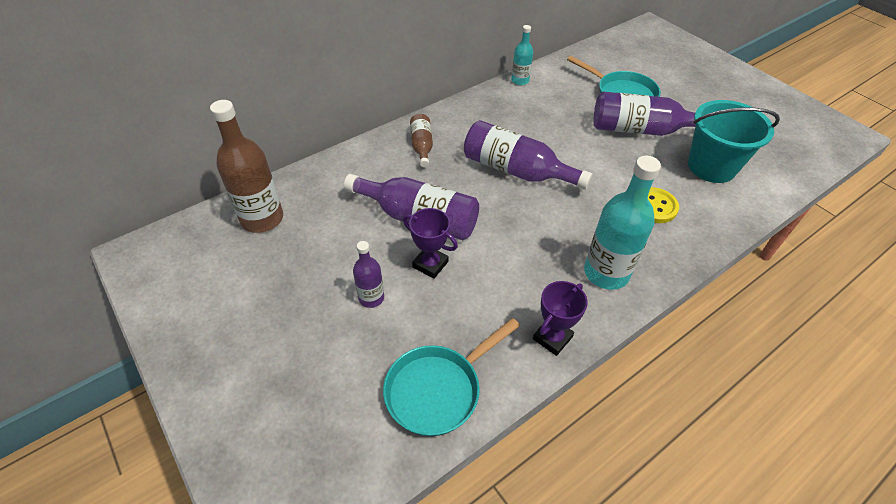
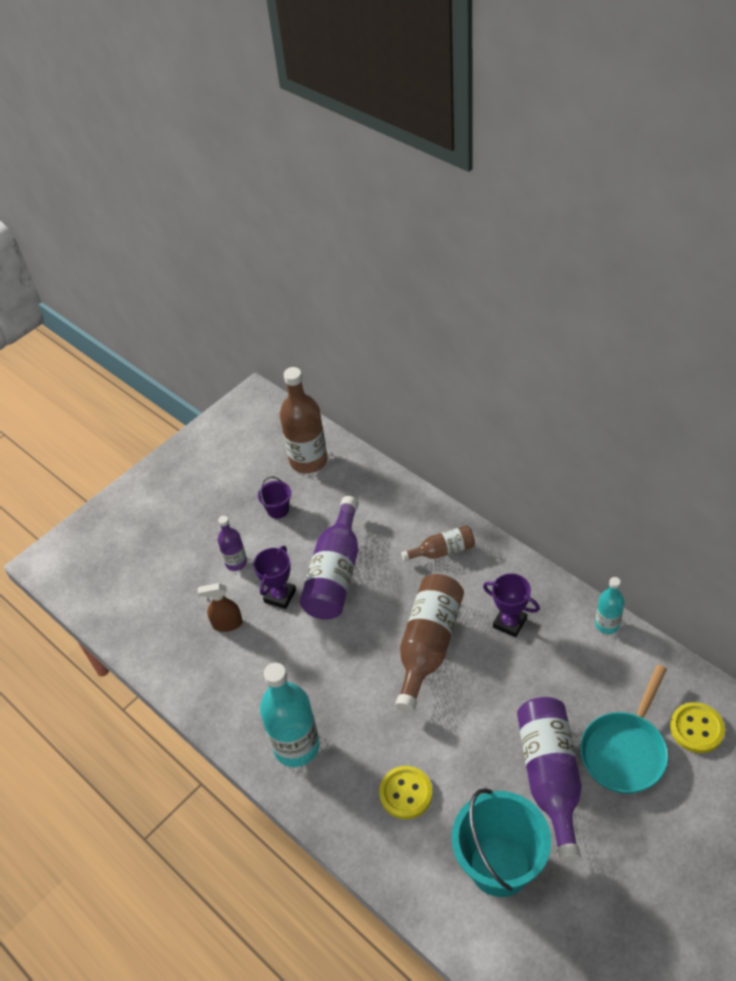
camera: 85 degrees right, 0 degrees up
(316, 252) = (278, 509): none -> purple bucket
(438, 389) = (155, 629): turquoise pan -> none
(451, 314) = (227, 624): none -> brown spray bottle
(516, 170) = (428, 646): purple bottle -> brown bottle
(552, 338) = (213, 705): purple trophy -> purple trophy (509, 623)
(607, 64) = (696, 728): none -> yellow button

